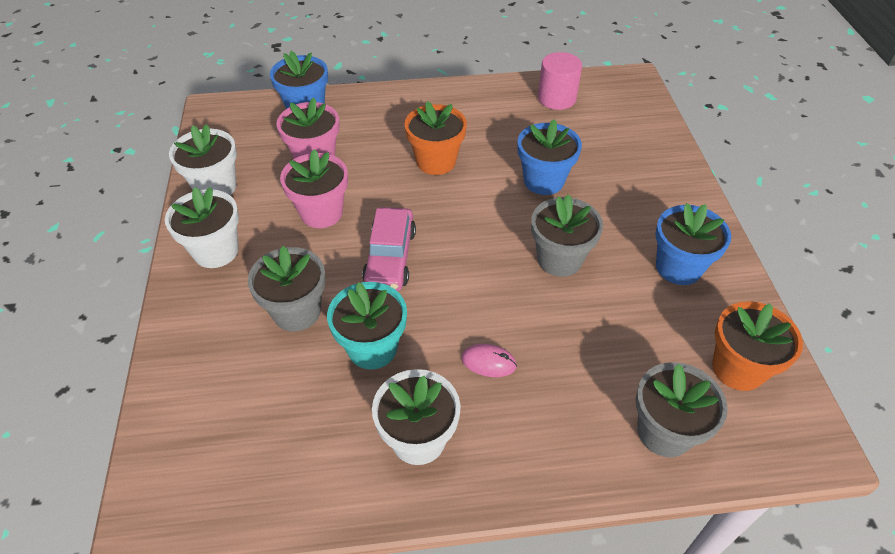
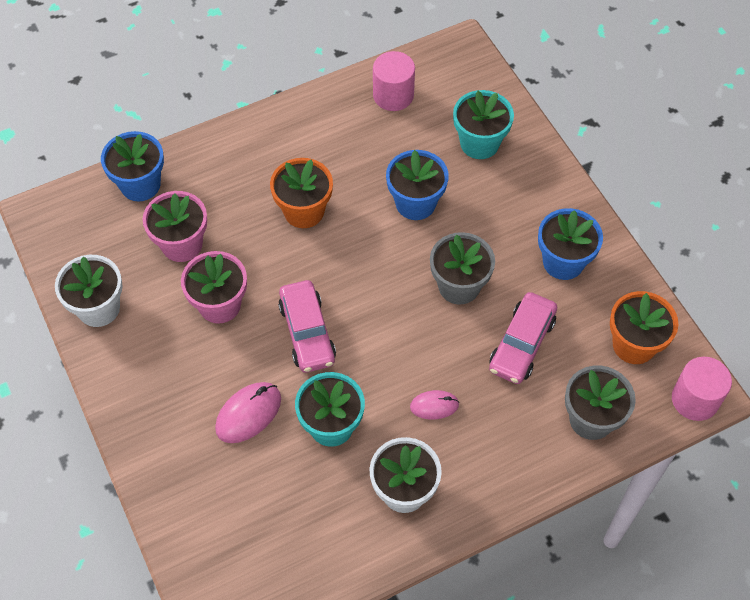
camera: 20 degrees left, 10 degrees up
(216, 251) = (140, 378): white flower pot -> none
(296, 312) = (248, 414): grey flower pot -> pink mouse
(607, 330) = (521, 344): none -> pink car
(624, 150) = (479, 143): none -> turquoise flower pot
(801, 450) = (695, 399): none -> pink cylinder

